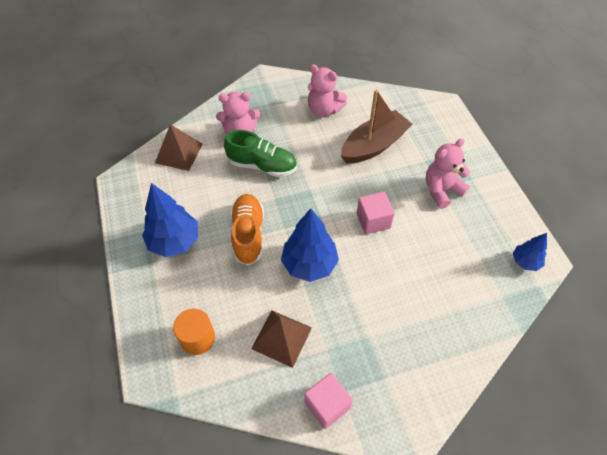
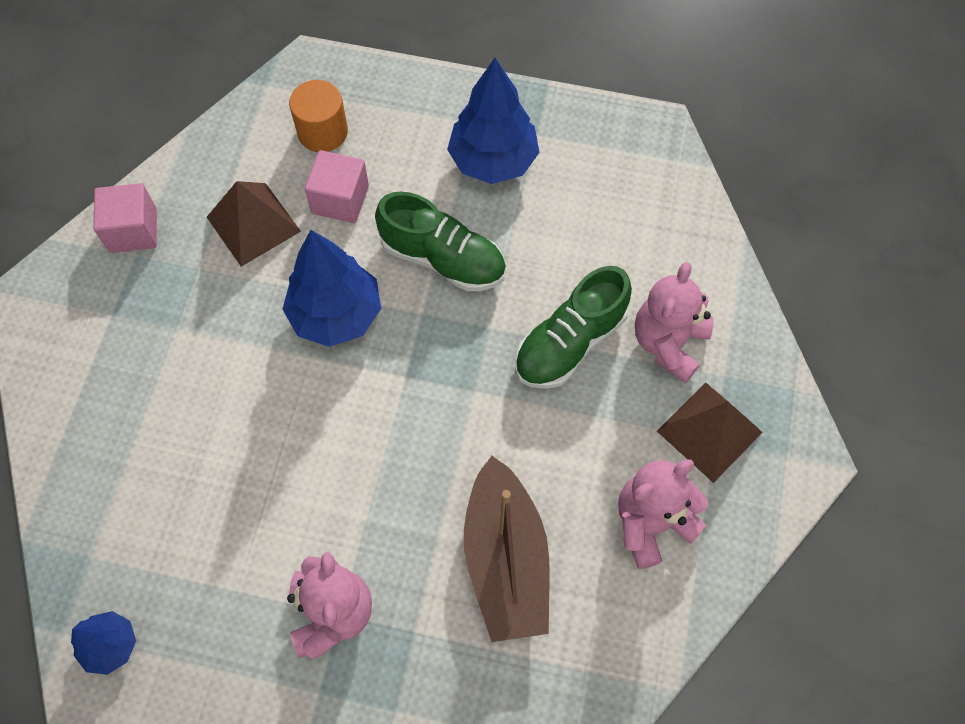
camera: 120 degrees right, 10 degrees up
(178, 153) = (672, 230): brown pyramid -> brown pyramid (709, 431)
(248, 234) = (442, 258): orange shoe -> green shoe
(373, 220) = (349, 452): pink cube -> pink cube (340, 199)

